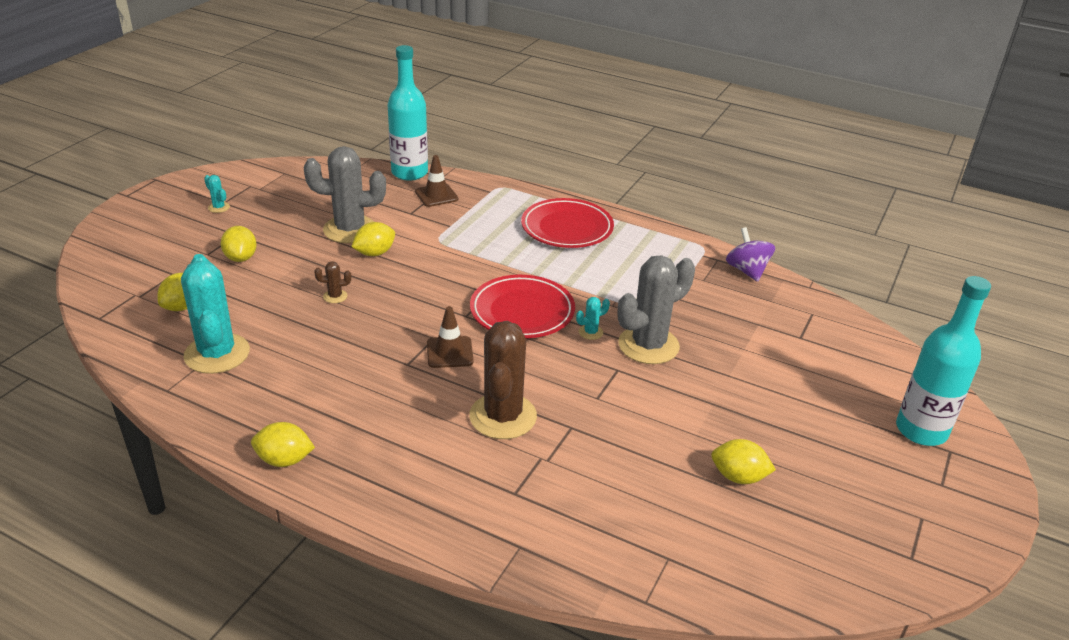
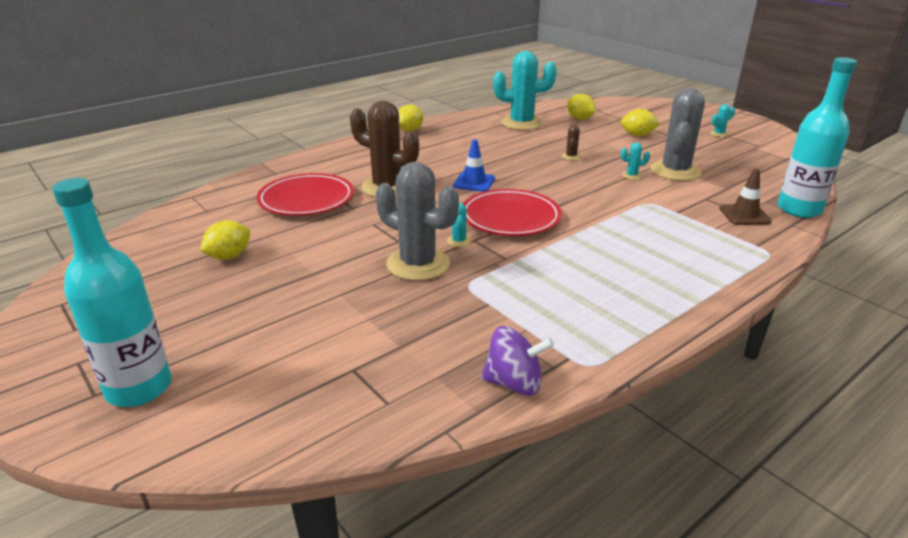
camera: 115 degrees right, 5 degrees down
(374, 253) = (632, 175): yellow lemon -> turquoise cactus
(449, 352) = (474, 182): brown traffic cone -> blue traffic cone
(567, 228) = (661, 273): red plate -> red plate (306, 200)
(648, 345) = (418, 264): grey cactus -> grey cactus turned 45 degrees counterclockwise

